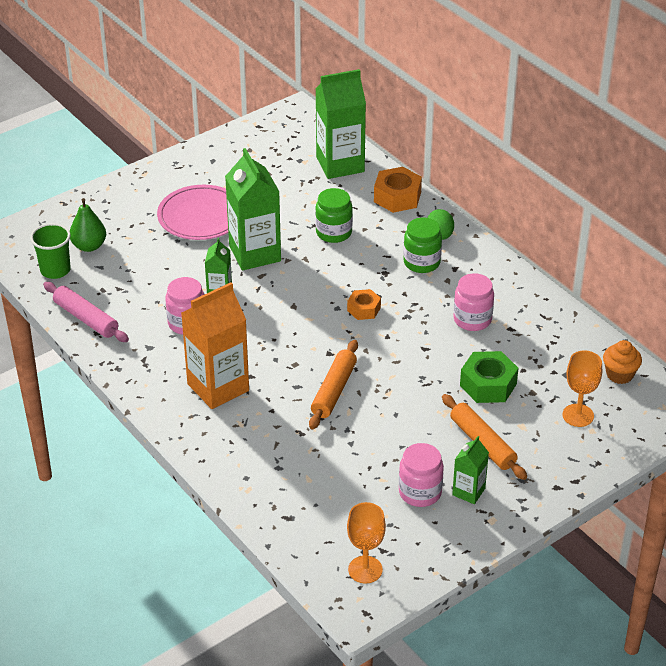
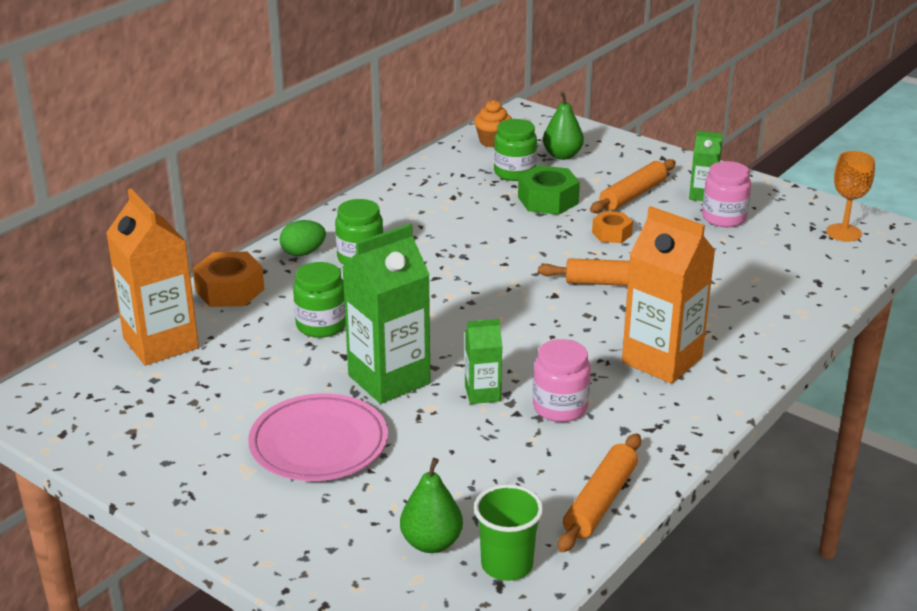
camera: 105 degrees left, 10 degrees down
(86, 318) = (600, 501): pink rolling pin -> orange rolling pin
(340, 164) = (161, 343): green carton -> orange carton
(364, 309) = (465, 284): orange nut -> orange nut (611, 234)
(472, 319) = (449, 218): pink jar -> none
(548, 375) = (514, 173): none -> green jar
(578, 415) = (562, 155): orange goblet -> green pear

